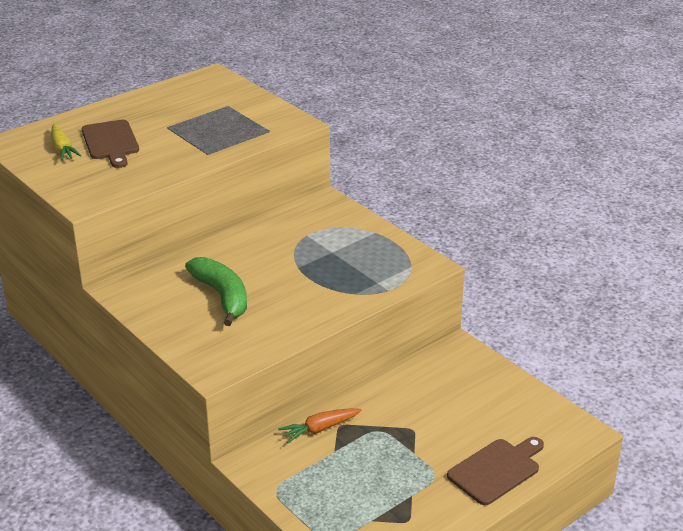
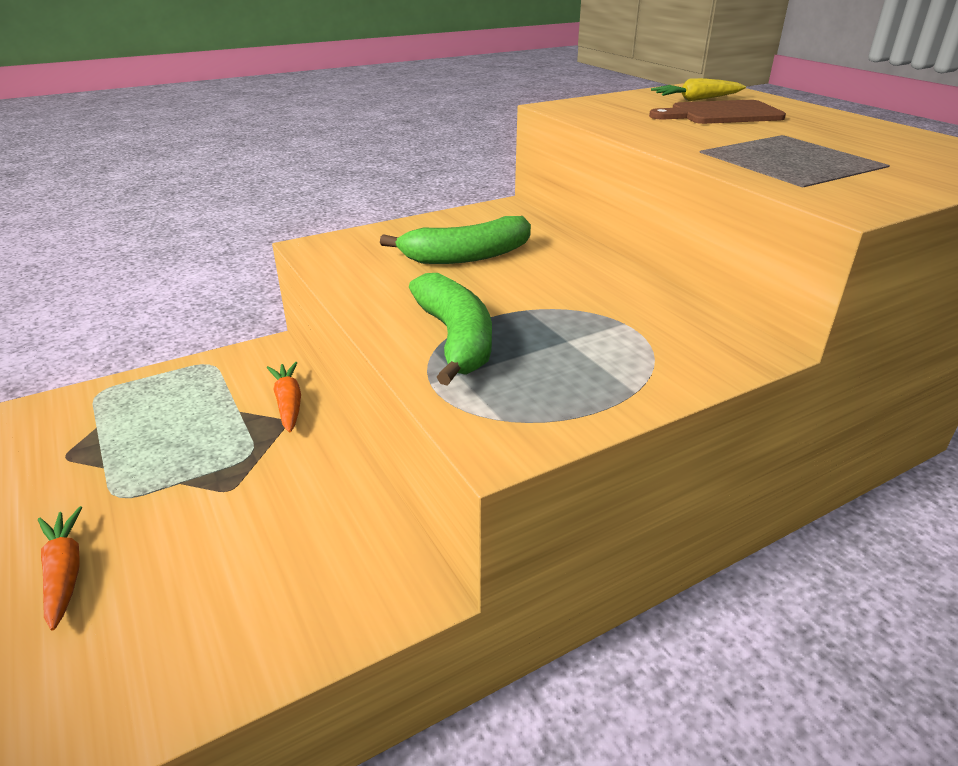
camera: 100 degrees right, 0 degrees up
(341, 287) = (455, 339): none -> green banana
(496, 470) = (64, 572): brown cutting board -> orange carrot

